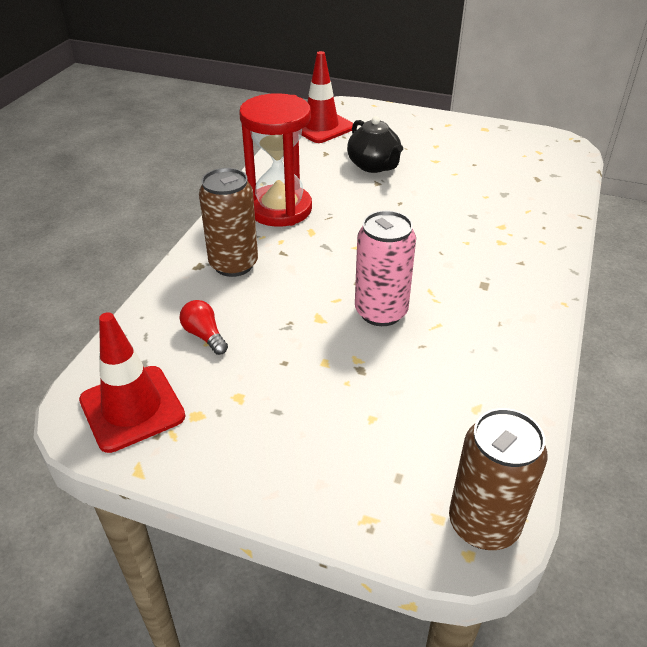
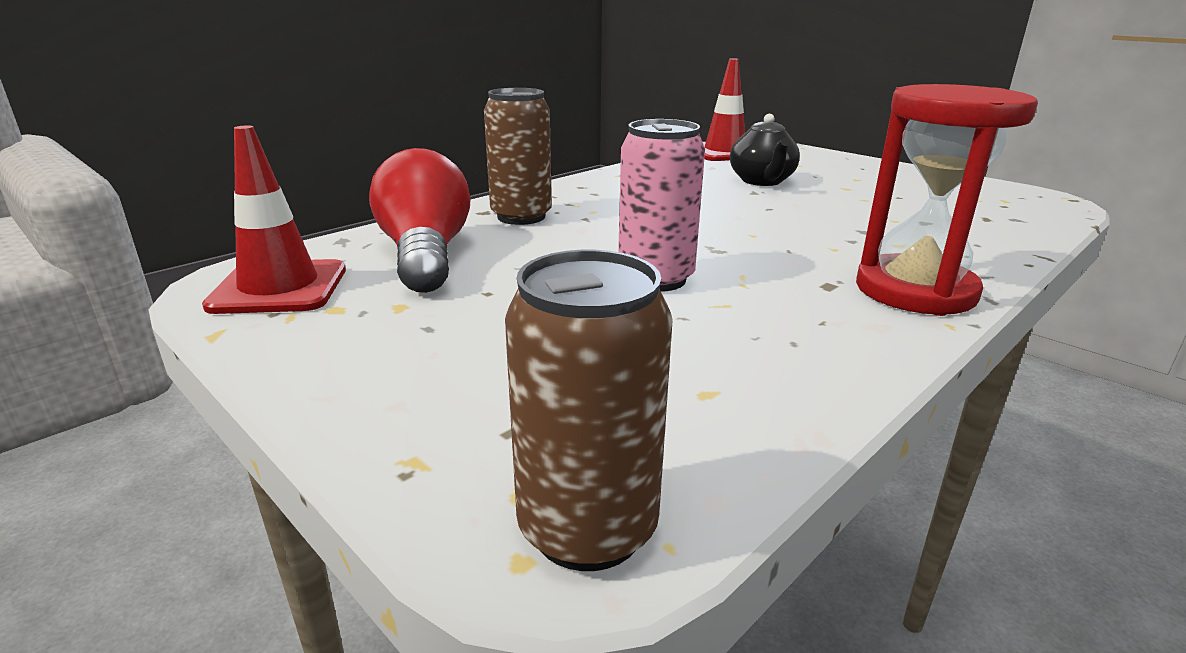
camera: 25 degrees right, 15 degrees down
(204, 335) = (425, 255): red light bulb -> red light bulb, size x2.25
(280, 209) = (617, 192): red hourglass -> red hourglass (915, 291)

